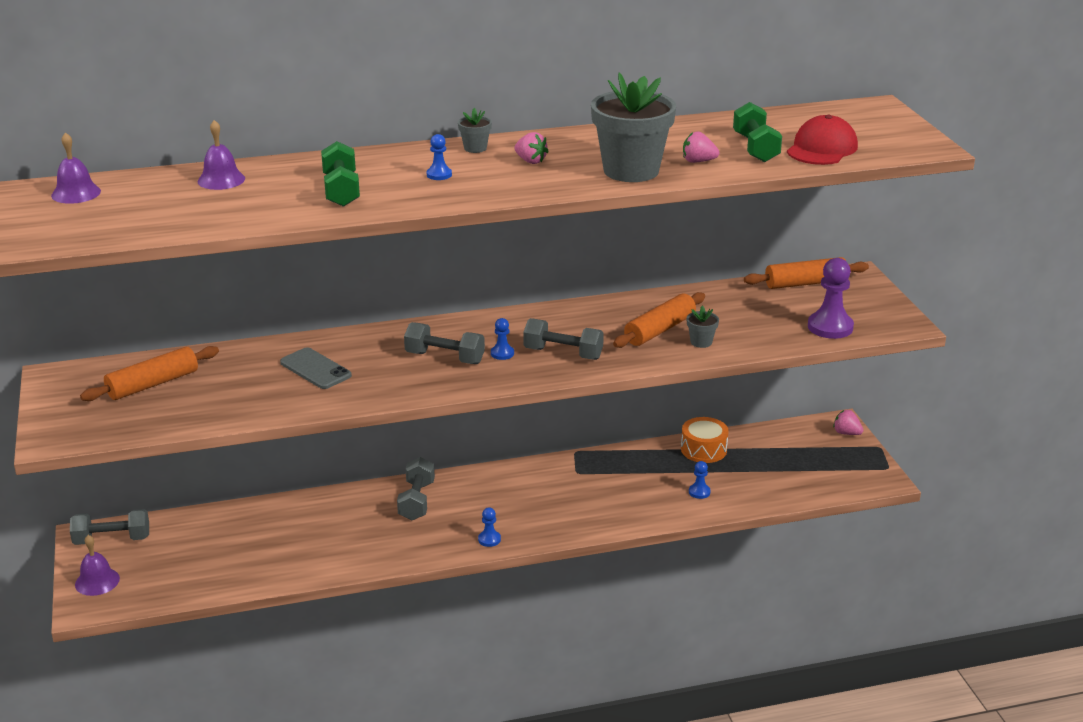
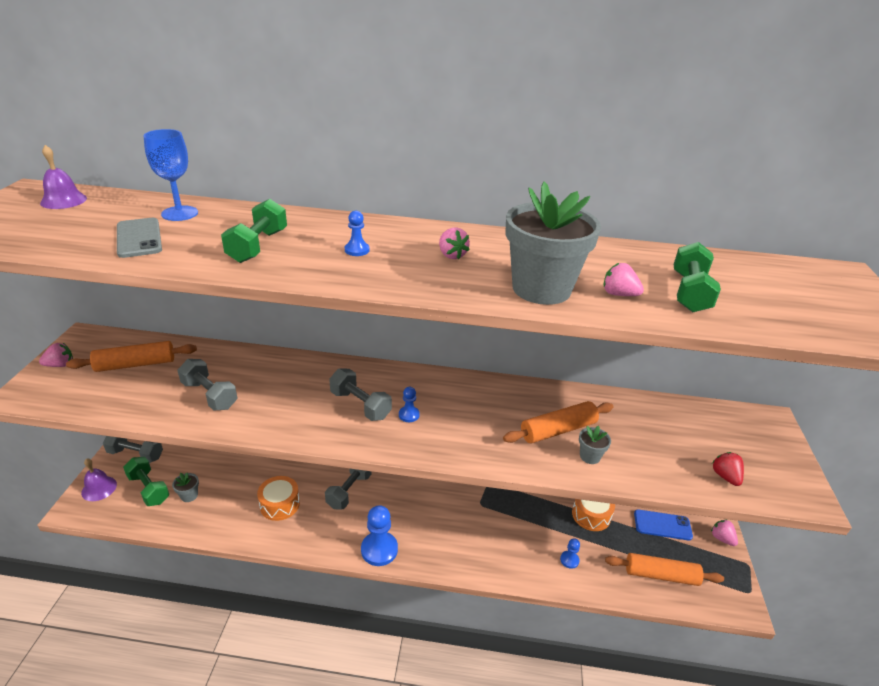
camera: 20 degrees right, 5 degrees up
(61, 405) = (60, 365): none -> pink strawberry
(164, 565) = (149, 489): none -> green dumbbell
(221, 180) = (180, 213): purple bell -> blue goblet
(315, 369) = (256, 386): grey phone -> grey phone (139, 238)
(342, 534) = (280, 504): none -> orange drum
(475, 148) = (413, 231): grey flower pot -> grey flower pot (189, 495)
(489, 539) = (379, 549): blue pawn -> blue pawn, size x1.97
(563, 353) = (459, 431): grey dumbbell -> grey dumbbell (210, 395)
(782, 438) = (662, 525): none -> blue phone
(805, 283) = (716, 415): orange rolling pin -> orange rolling pin (661, 575)
(822, 148) = (766, 310): red cap -> none
(830, 327) = (725, 476): purple pawn -> red strawberry

